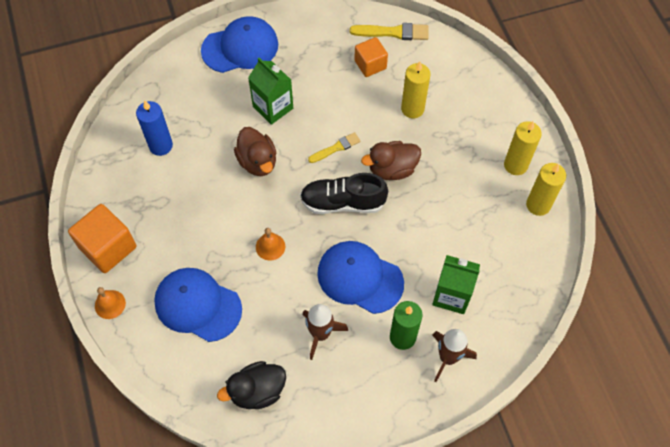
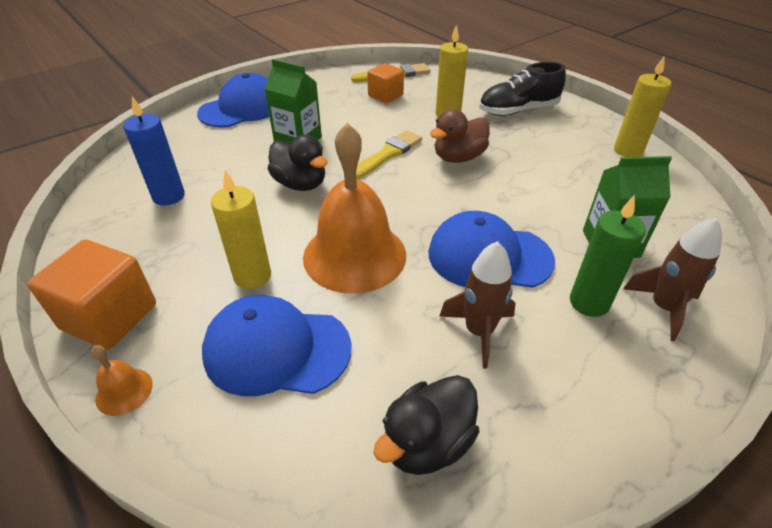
camera: 20 degrees left, 20 degrees down
(257, 162) = (300, 184): brown duck -> black duck
(270, 246) = (354, 255): orange bell -> orange bell, size x2.45
(336, 148) = (386, 155): yellow brush -> yellow brush, size x1.51
(343, 202) = (422, 194): black shoe -> black shoe (518, 110)
(515, 165) = (579, 129): yellow candle -> yellow candle (252, 276)

